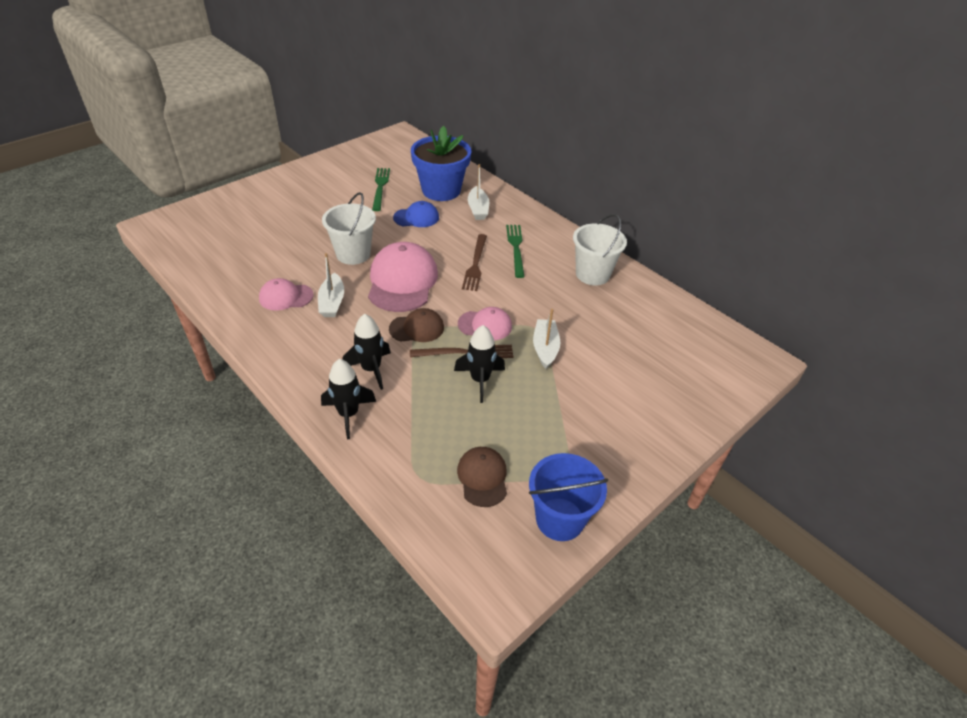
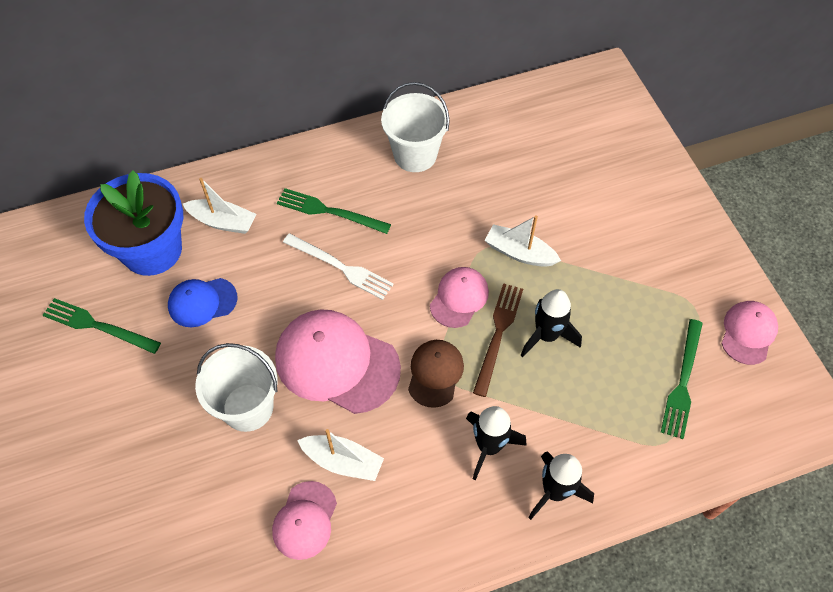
camera: 65 degrees left, 15 degrees up
(416, 217) = (202, 302): blue cap -> blue cap turned 120 degrees counterclockwise
(475, 264) = (340, 267): brown fork -> white fork
(482, 477) = (682, 382): brown cap -> green fork
(560, 519) = (748, 333): blue bucket -> pink cap

